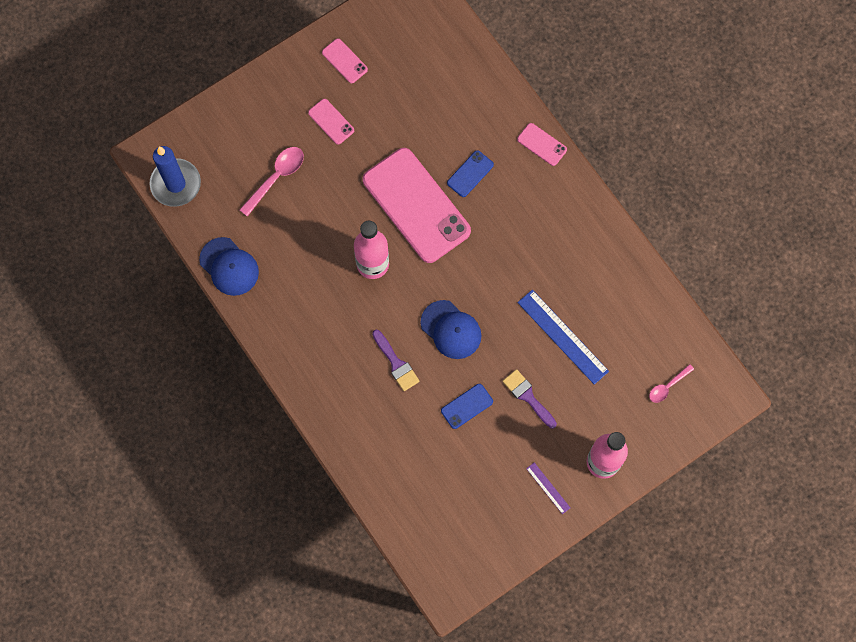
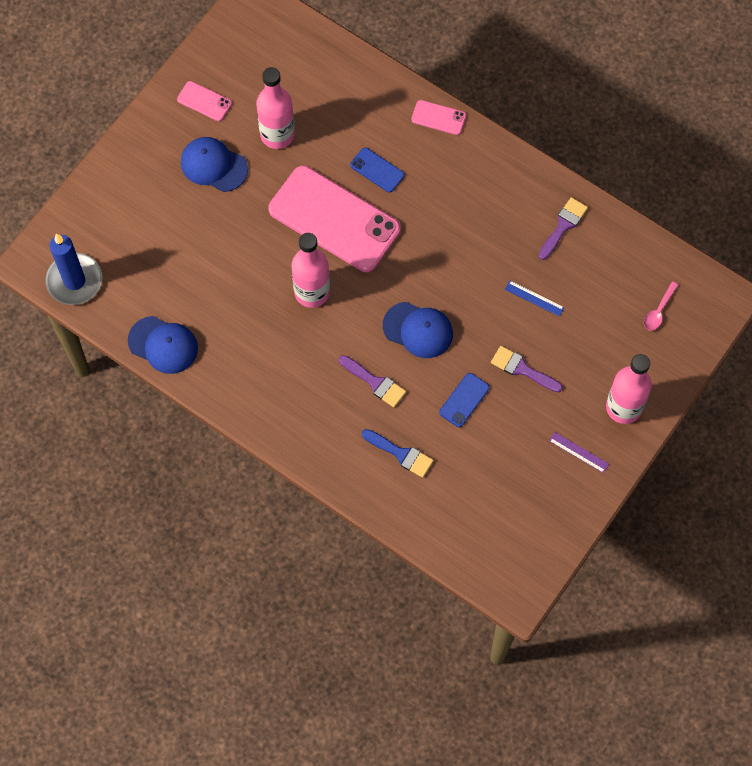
camera: 20 degrees left, 5 degrees down
(276, 178) = (178, 240): pink spoon -> none
(331, 121) = (213, 165): pink phone -> blue cap
(394, 434) = (401, 454): none -> blue brush
(396, 112) = (277, 134): none -> pink bottle
(470, 174) = (377, 170): blue phone -> blue phone turned 75 degrees counterclockwise
(562, 337) = (534, 298): blue ruler -> blue ruler, size x0.50
(613, 280) = (563, 226): none -> purple brush

